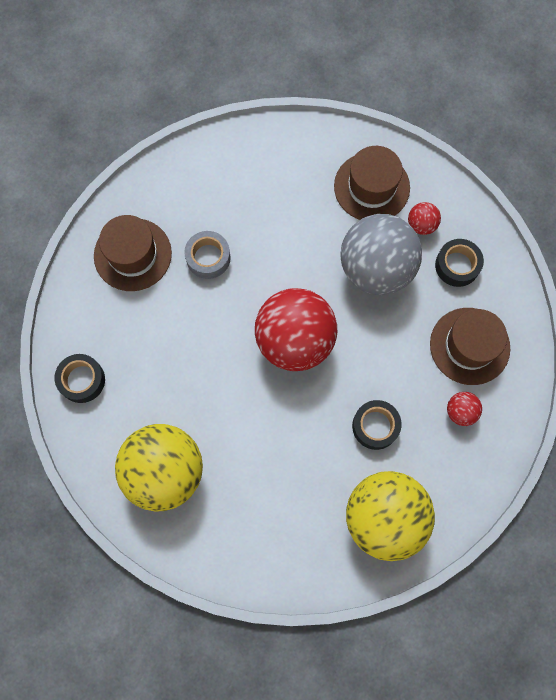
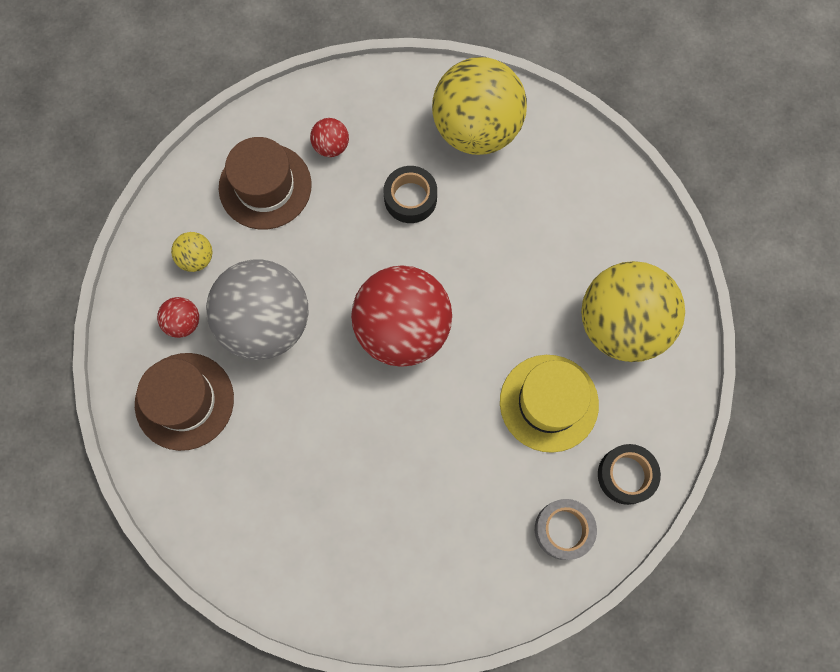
camera: 135 degrees left, 0 degrees up
(132, 254) = (469, 556): brown hat -> none
(166, 379) = (549, 403): none -> yellow hat
(208, 257) = (402, 481): grey tape -> grey tape (563, 530)
(457, 265) = (196, 258): black tape -> yellow ball

